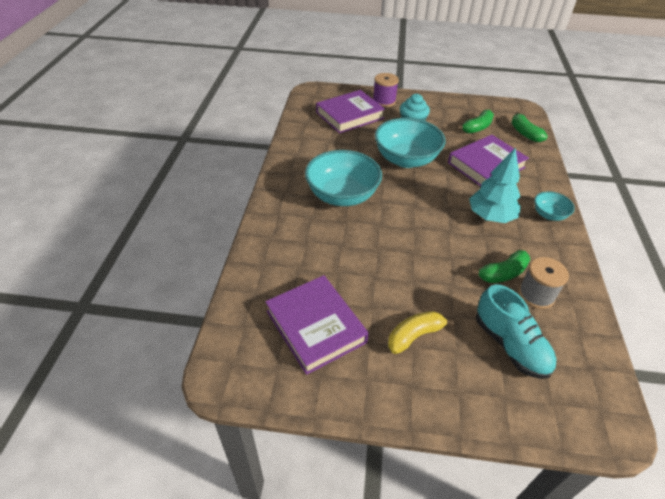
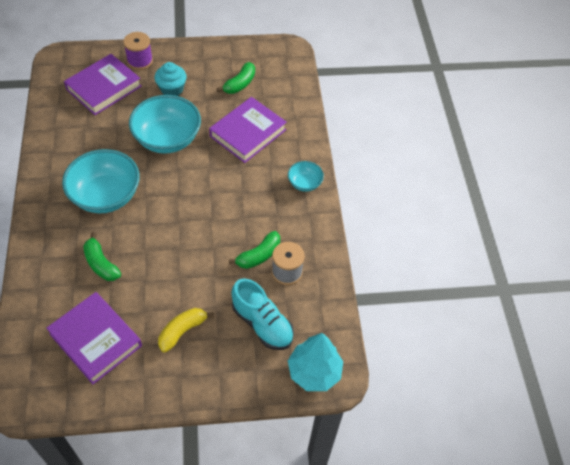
camera: 15 degrees left, 10 degrees up
(491, 216) = (250, 195): turquoise tree -> turquoise tree (314, 372)
(524, 133) = (288, 84): green banana -> green banana (101, 264)

